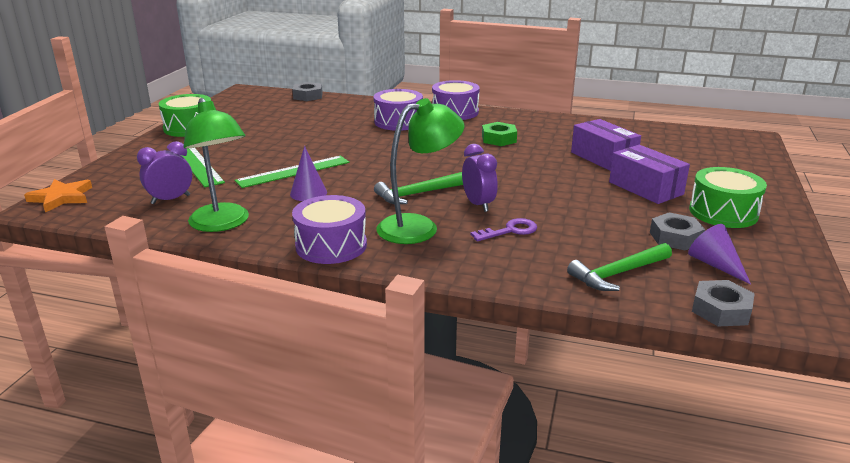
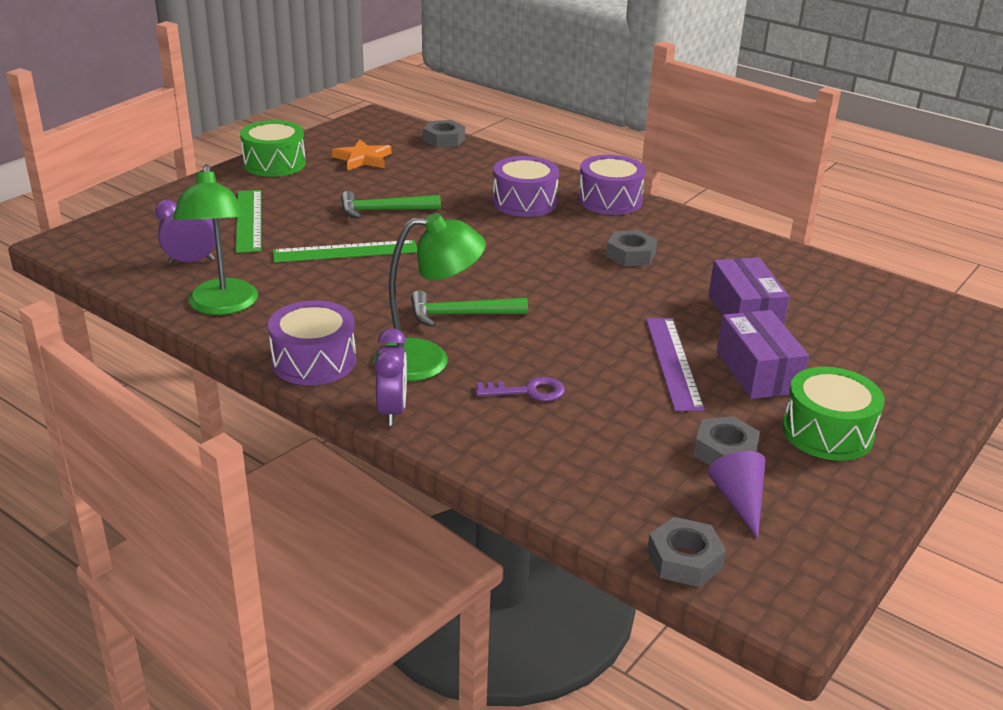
camera: 20 degrees right, 5 degrees up
(61, 198) = (88, 235): orange star -> orange star (363, 159)
(308, 193) = (340, 285): purple cone -> none
(478, 204) = (521, 346): purple clock -> purple clock (392, 411)
(499, 139) = (630, 255): green nut -> grey nut
(588, 193) = (673, 362): none -> purple ruler
(618, 274) = (605, 480): green hammer -> green hammer (383, 211)

